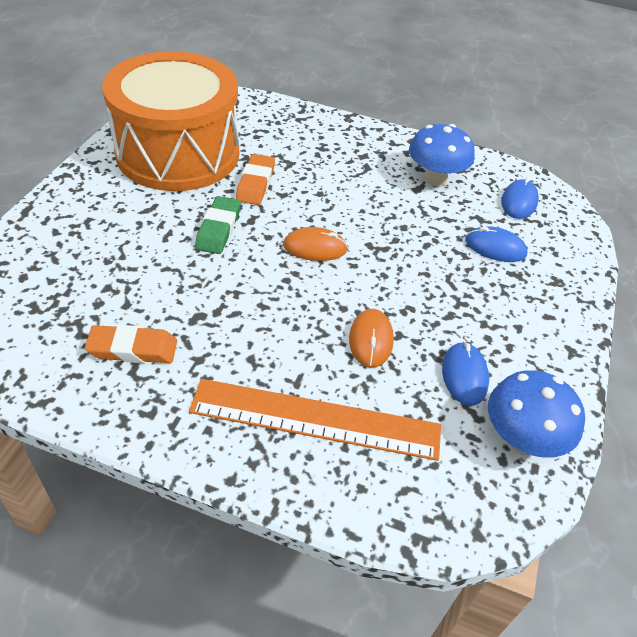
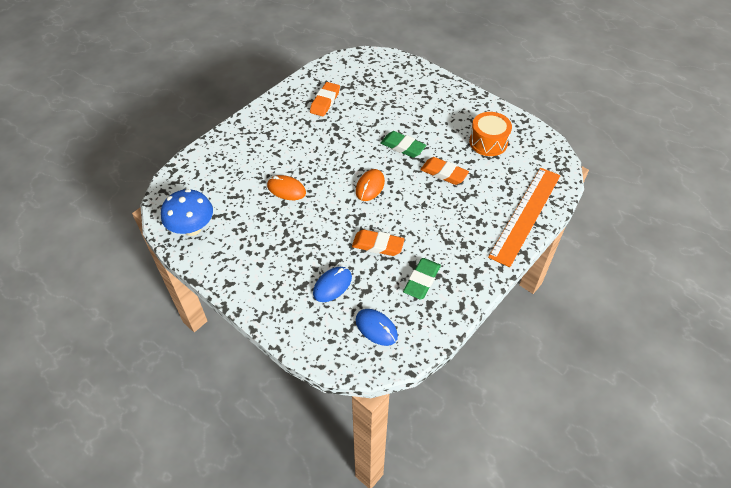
camera: 115 degrees right, 5 degrees up
(178, 153) = (488, 142): orange drum -> orange drum, size x0.45
(315, 419) = (251, 154): orange ruler -> orange ruler (525, 215)
(410, 221) = (378, 245): none -> orange eraser
(435, 179) = (421, 280): blue mushroom -> green eraser
(464, 375) = (242, 221): blue mouse -> none

